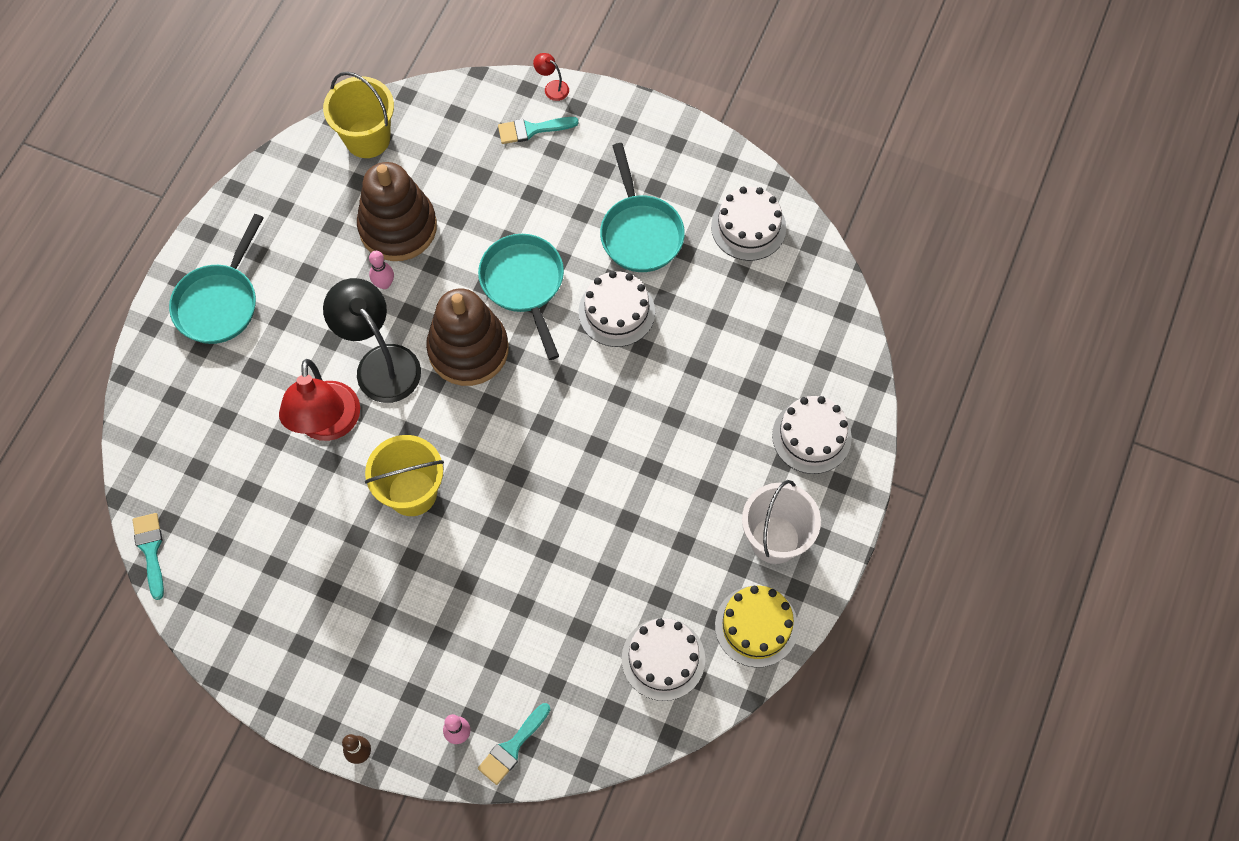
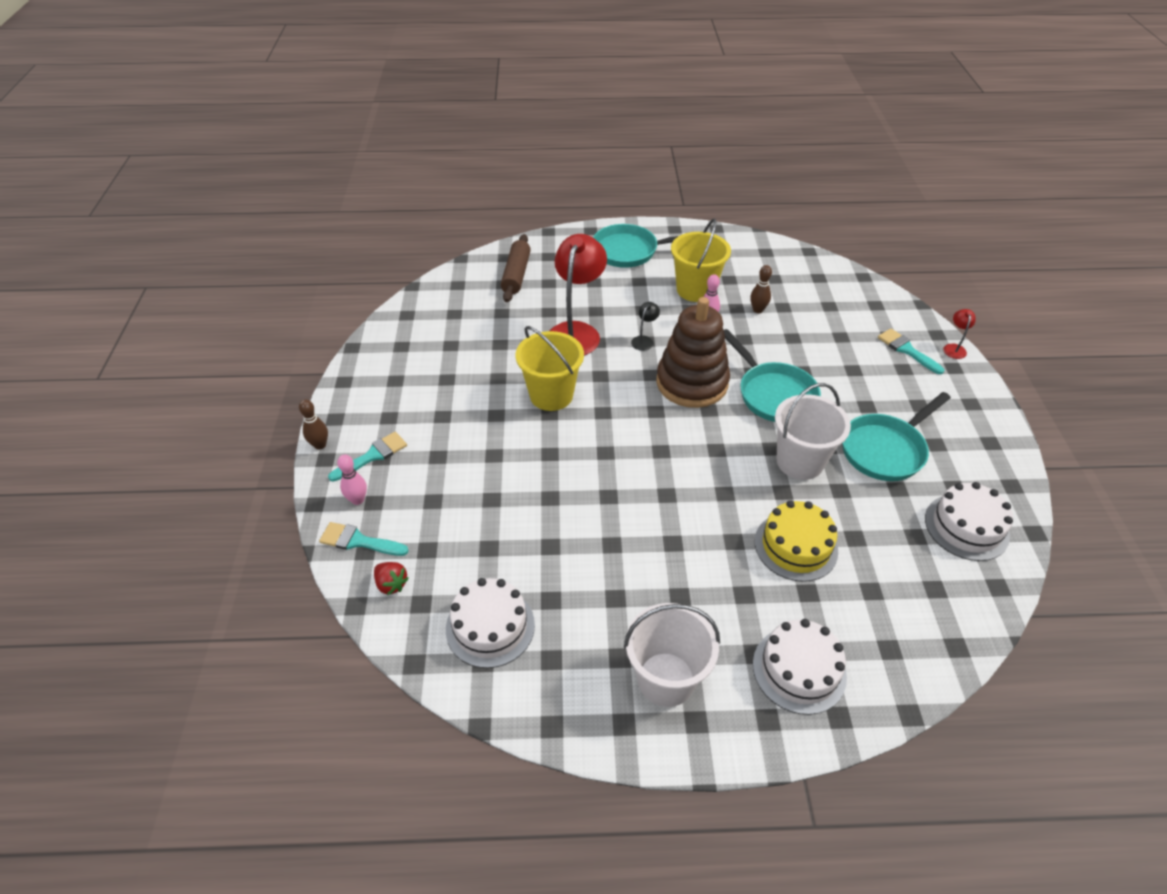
camera: 65 degrees right, 20 degrees down
(151, 550) = (432, 285): turquoise brush -> turquoise brush (373, 456)
(187, 447) = (516, 274): none -> brown rolling pin
(328, 425) = (576, 332): red lamp -> red lamp turned 135 degrees clockwise
(367, 138) = (811, 271): yellow bucket -> yellow bucket (695, 290)
(380, 363) = (644, 340): black lamp -> black lamp, size x0.41
(398, 227) = (757, 310): brown stacking toy -> brown bowling pin
(524, 284) = (773, 394): turquoise pan -> turquoise pan turned 105 degrees clockwise
(578, 730) = (391, 584): none -> red strawberry
(616, 312) = (799, 461): white cake -> white bucket
(756, 626) = (563, 698): yellow cake -> yellow cake (796, 546)

